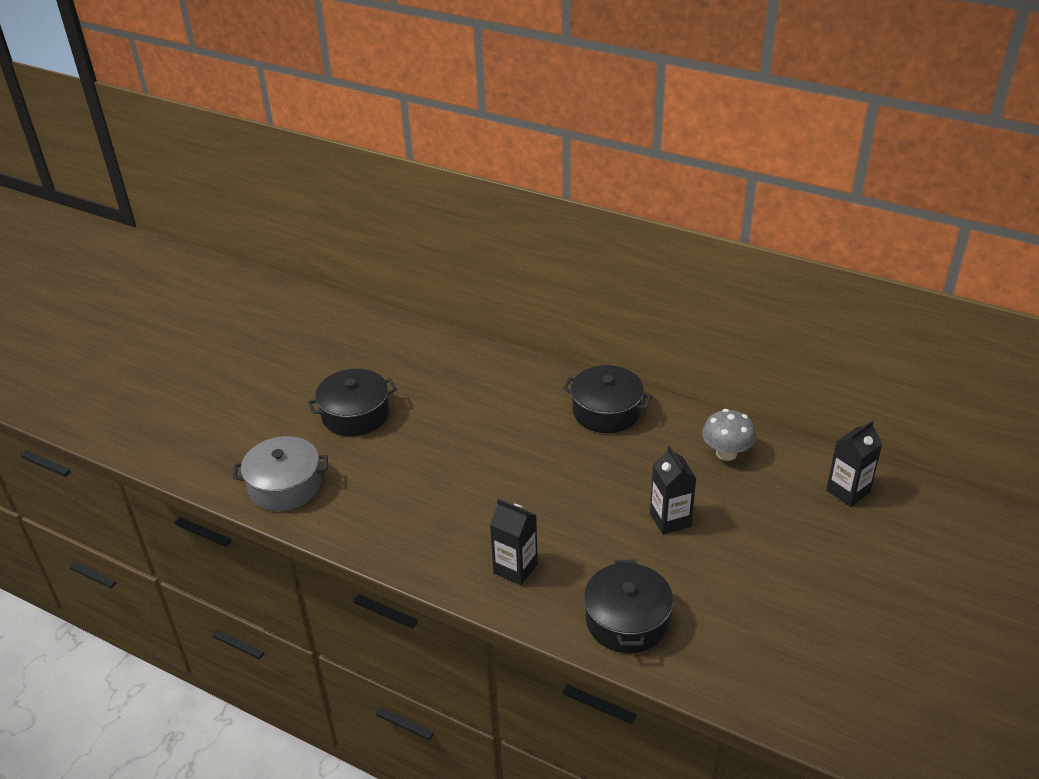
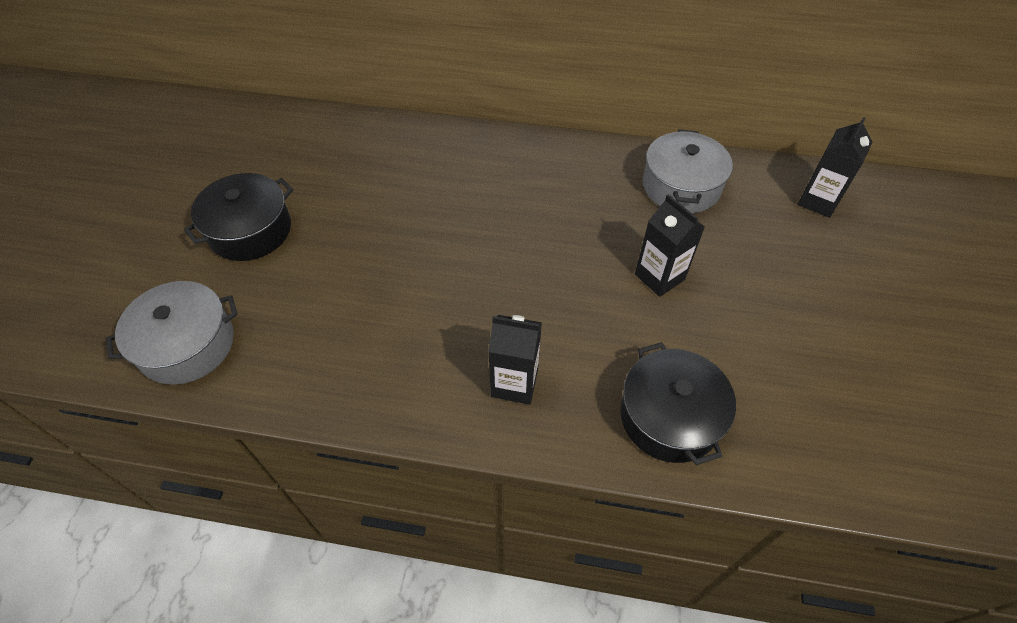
camera: 20 degrees left, 15 degrees up
(606, 411) = (537, 166): black pot -> none
(726, 453) = (681, 186): grey mushroom -> grey pot

